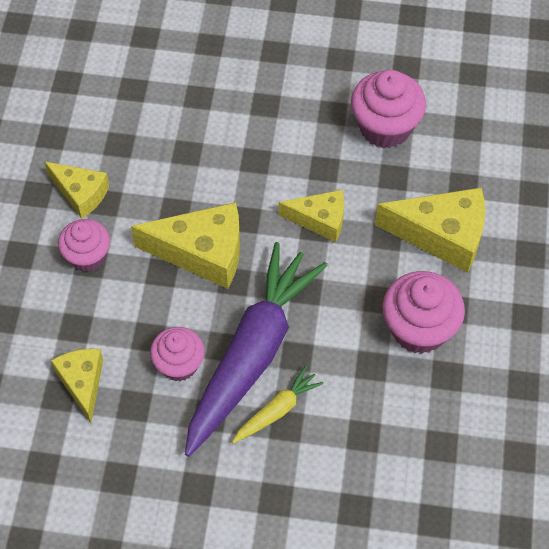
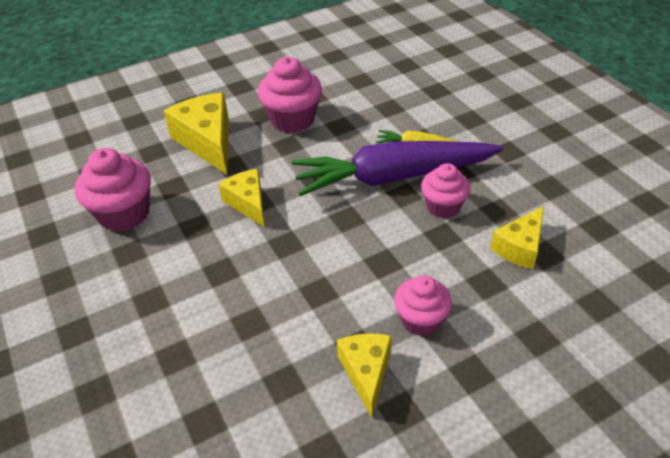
camera: 125 degrees left, 15 degrees down
(202, 253) = (341, 249): yellow cheese -> none

